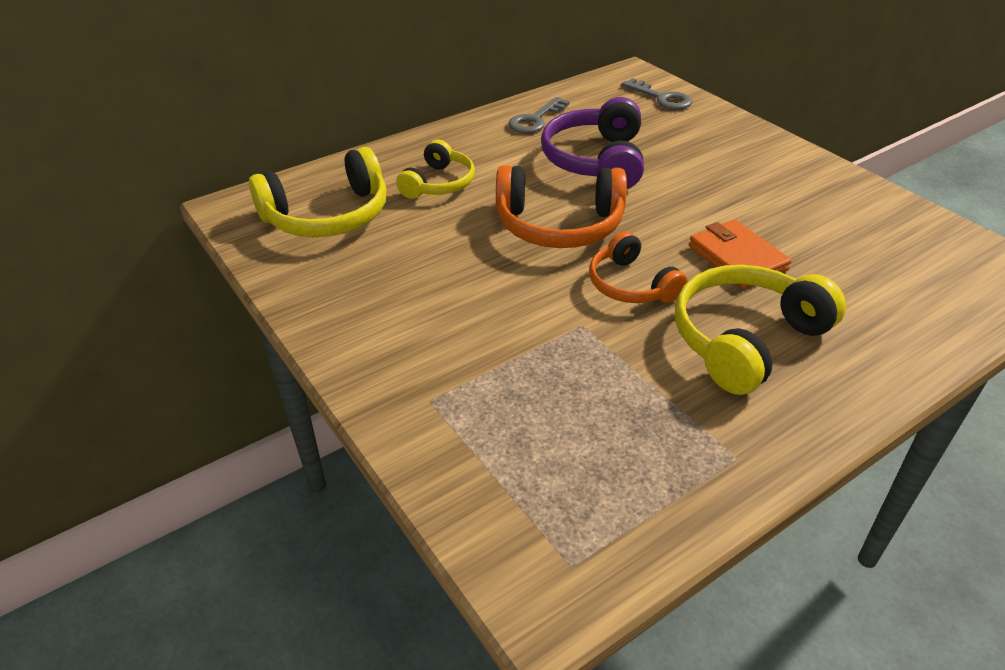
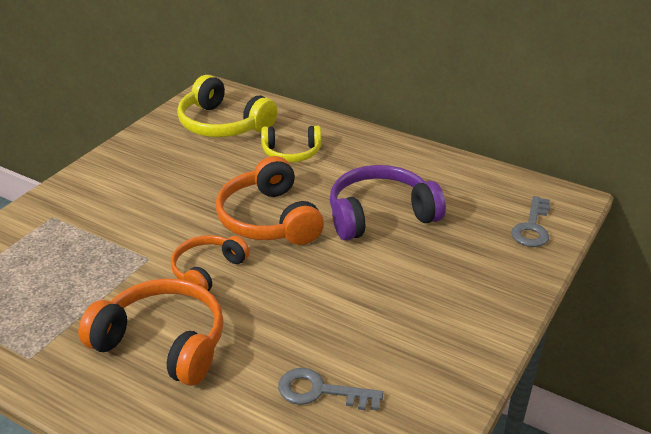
camera: 65 degrees right, 5 degrees down
(535, 120) = (424, 169): grey key -> grey key (320, 391)
(737, 258) = (275, 321): orange wallet -> none
(746, 339) = (163, 343): yellow headphones -> orange headphones

